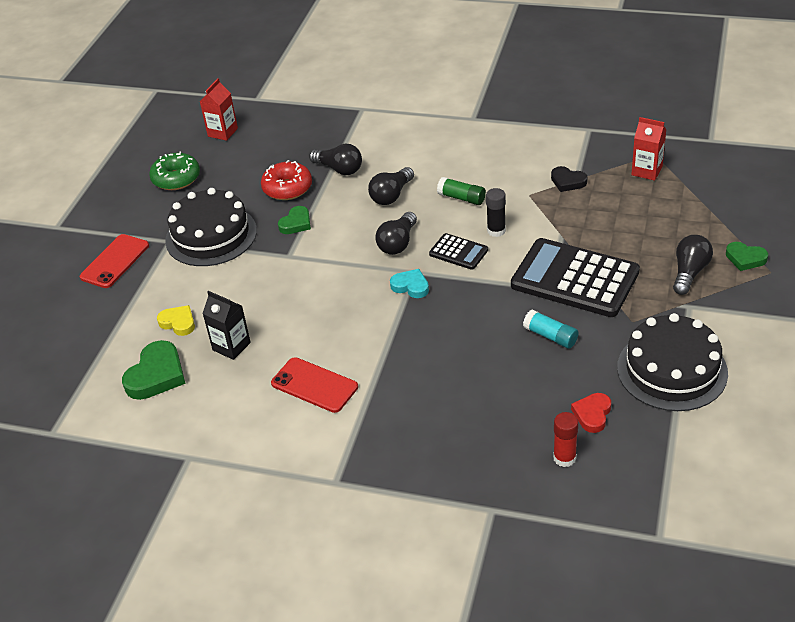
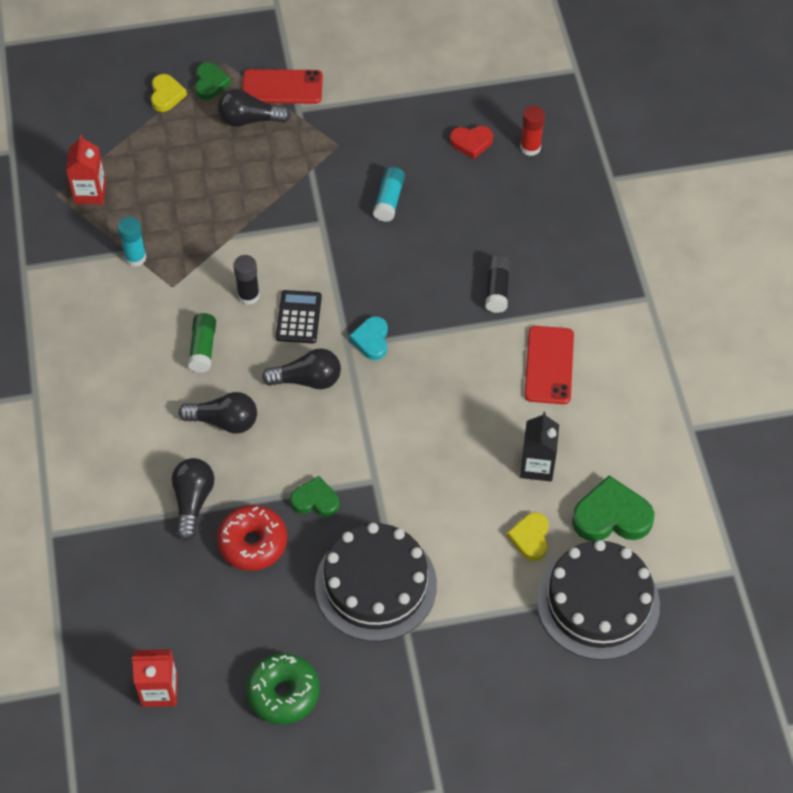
camera: 120 degrees left, 15 degrees up
(115, 261) = (468, 671): red phone -> red phone (282, 87)
(412, 377) = (497, 289): none -> black glue stick
(567, 181) = (135, 258): black heart -> turquoise glue stick
(575, 279) = (298, 205): black calculator -> none
(672, 370) = (389, 103): black cake -> black cake (598, 602)
(740, 230) = (166, 95): none -> yellow heart

